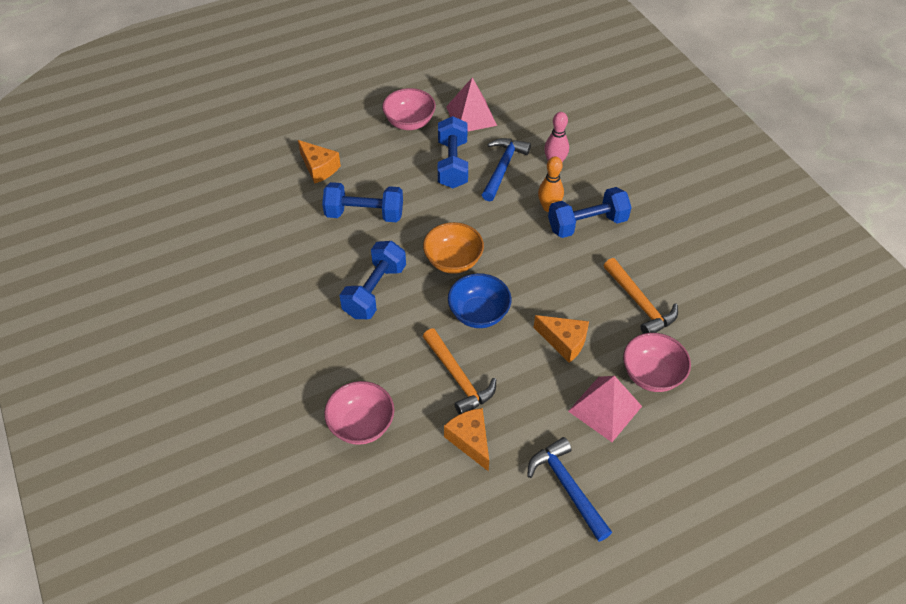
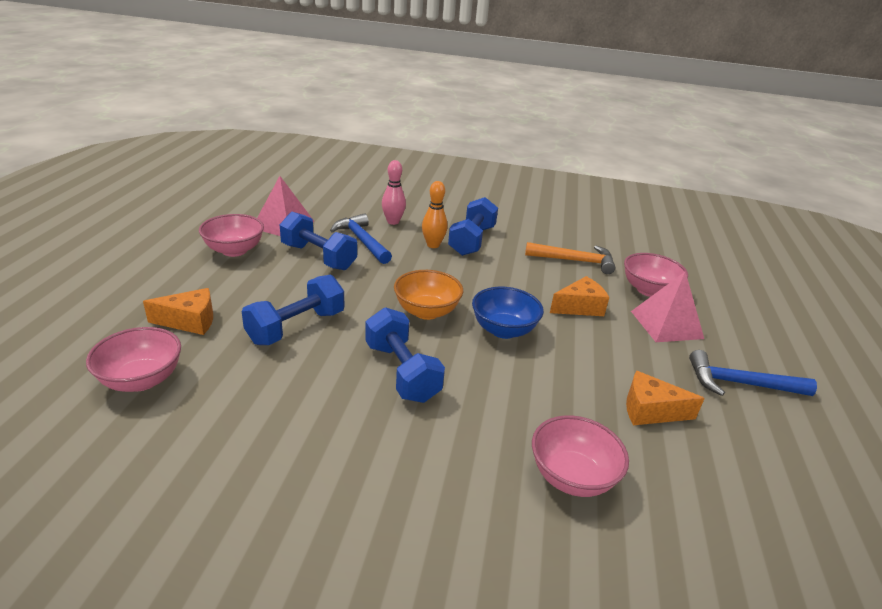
camera: 55 degrees left, 20 degrees down
(256, 193) = (142, 380): none -> pink bowl
(458, 378) = (567, 379): orange hammer -> none

